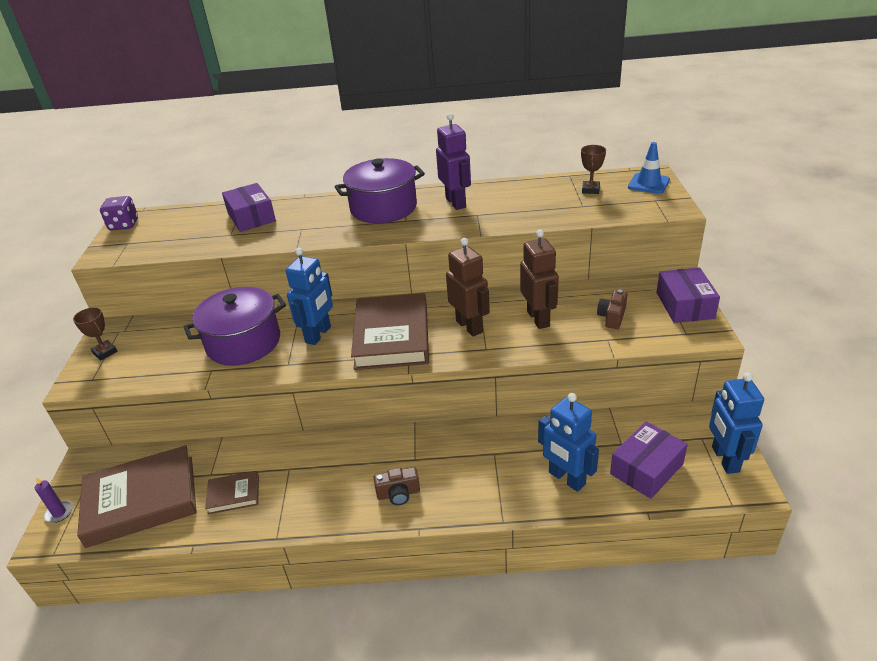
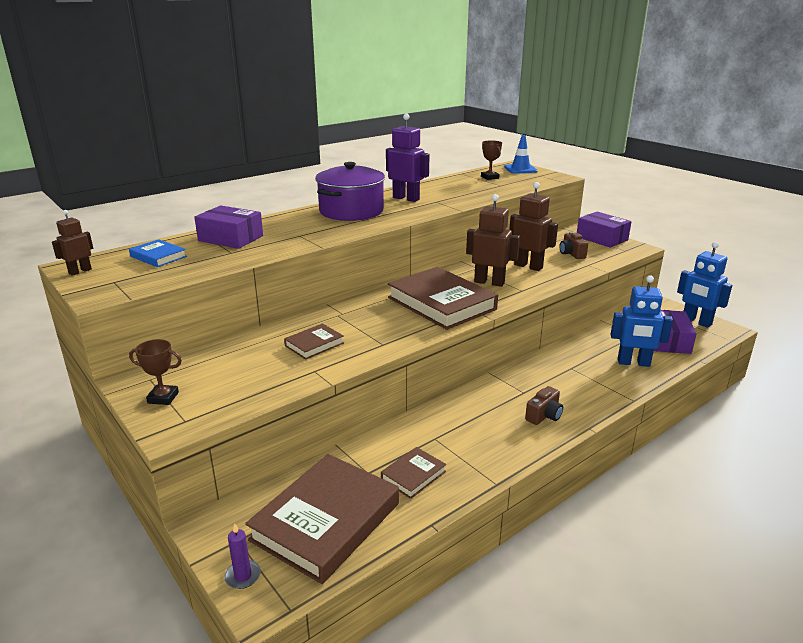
camera: 40 degrees left, 10 degrees down
(124, 225) = (80, 271): purple dice -> brown robot
(182, 224) = (158, 256): none -> blue book
(243, 343) = (314, 344): purple pot -> brown book
(318, 335) = (377, 319): blue robot -> none

